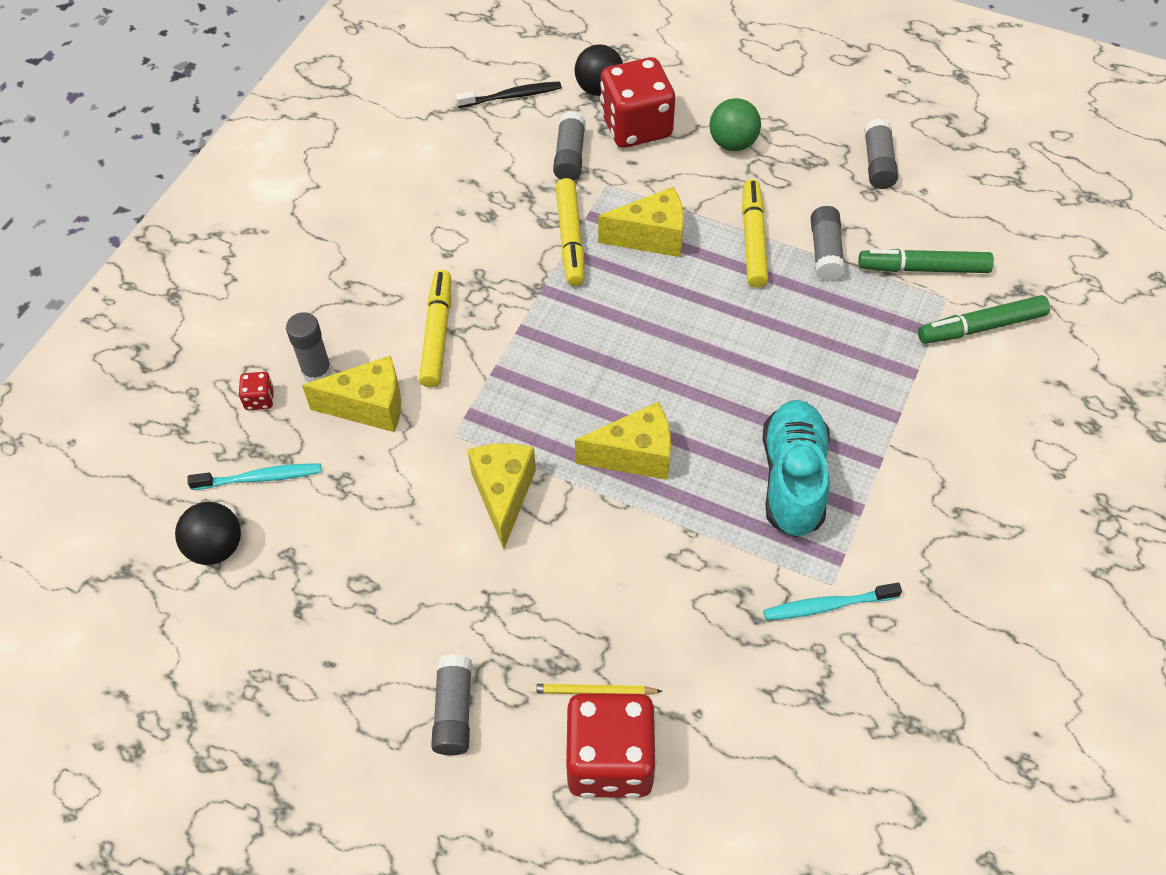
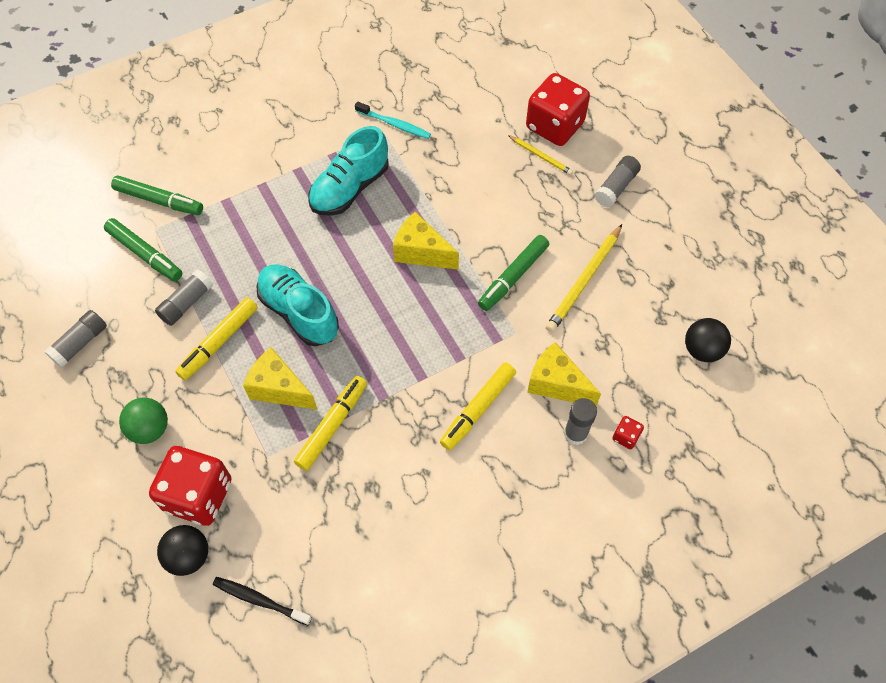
camera: 145 degrees left, 5 degrees up
(260, 478) = (653, 378): turquoise toothbrush -> none
(412, 545) = (584, 280): none -> yellow pencil
(503, 495) = (513, 277): yellow cheese -> green marker
(570, 156) = (270, 501): grey glue stick -> none
(705, 311) = (299, 312): none -> turquoise shoe

